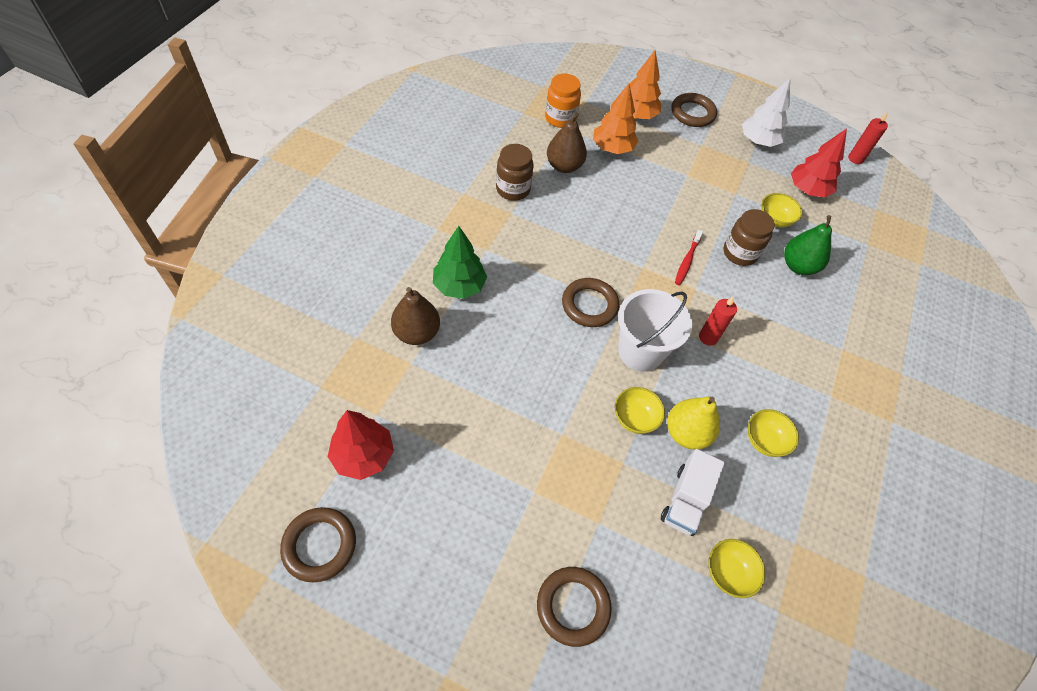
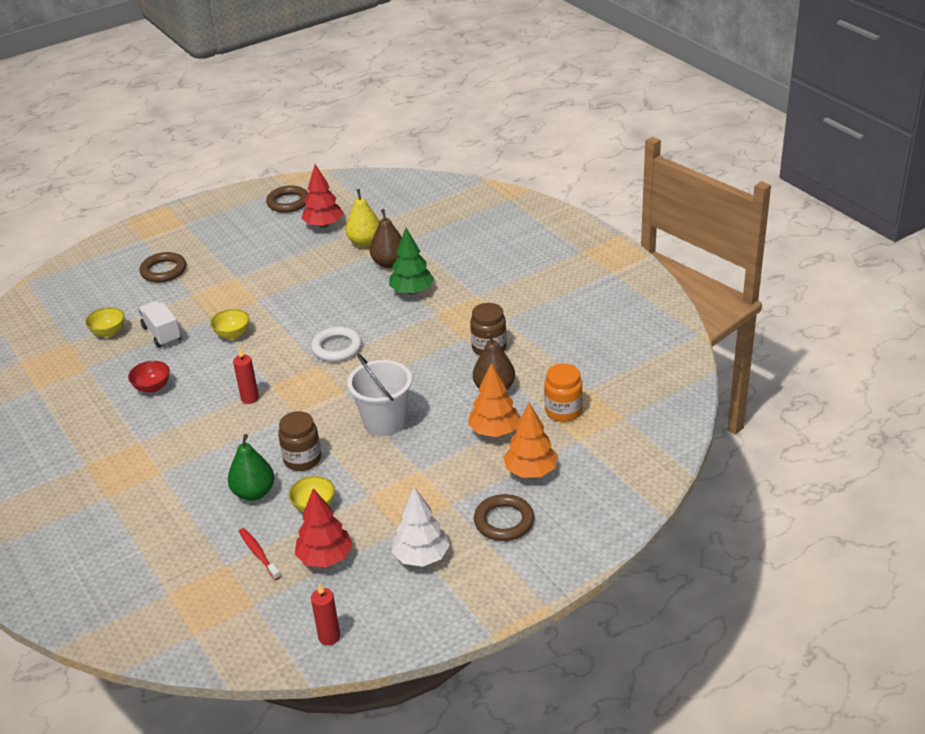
camera: 130 degrees right, 20 degrees down
(589, 305) = (337, 348): brown ring -> white ring
(640, 351) = (275, 357): white bucket -> white bucket (384, 422)
(686, 433) = (198, 353): yellow pear -> yellow pear (365, 242)
(687, 261) = (325, 421): red toothbrush -> red toothbrush (258, 553)
(764, 441) = (152, 387): yellow bowl -> red bowl

